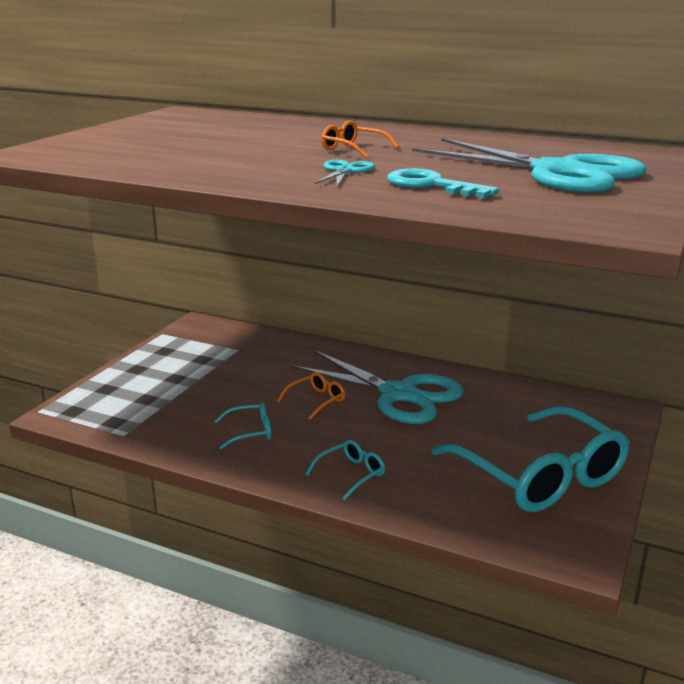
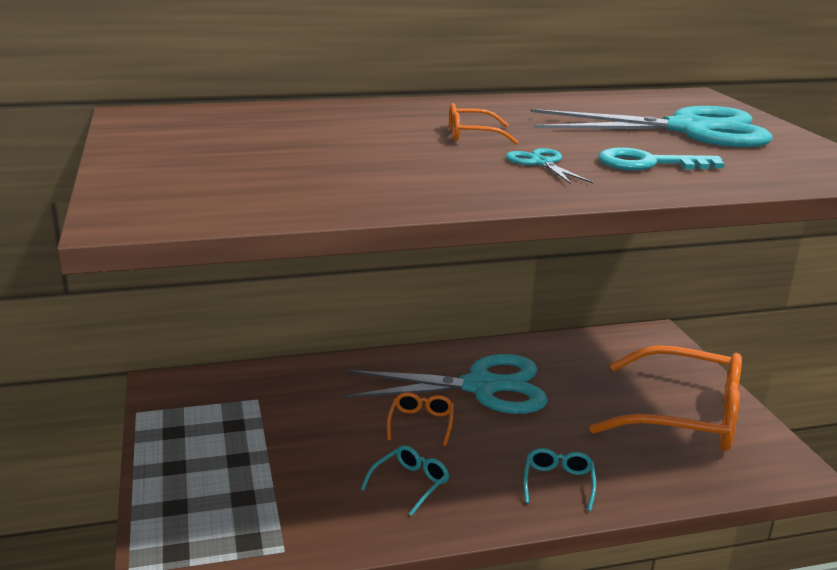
camera: 40 degrees left, 0 degrees up
(541, 476) = (686, 417): turquoise glasses -> orange glasses

